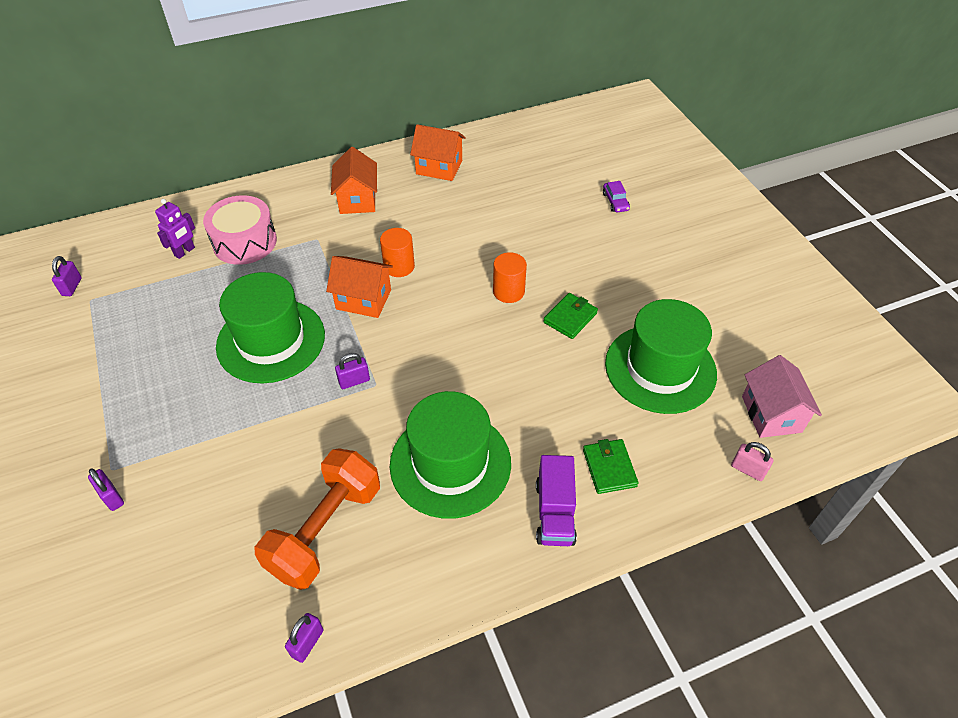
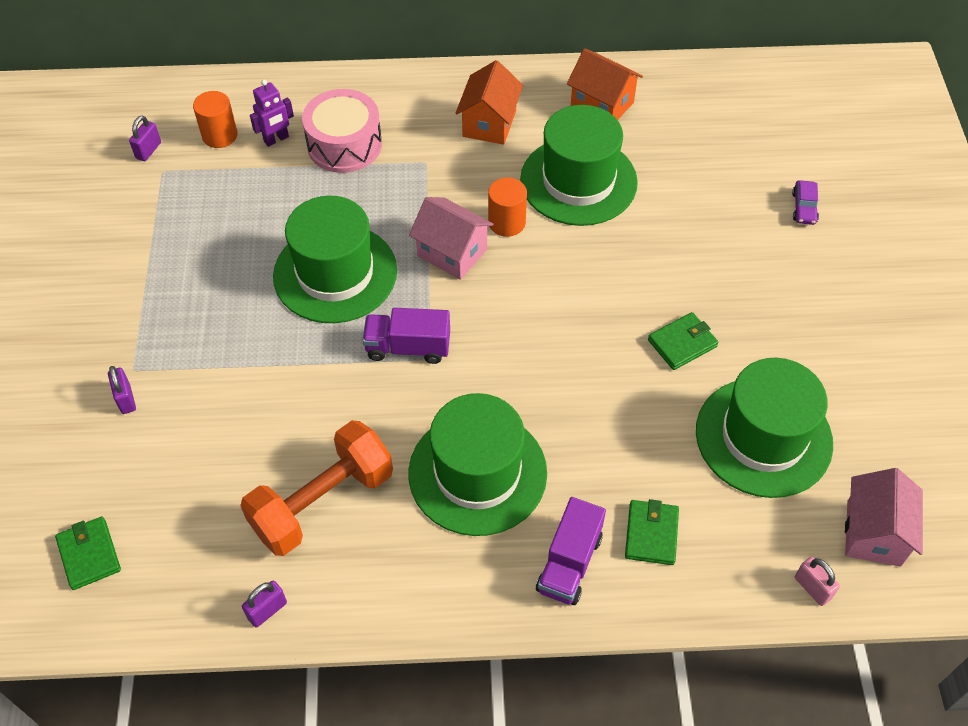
camera: 20 degrees right, 5 degrees up
(116, 650) = (89, 555): none -> green wallet
(354, 381) = (408, 347): purple padlock -> purple truck
(363, 299) = (452, 252): orange house -> pink house
(443, 223) = (578, 181): none -> green hat
(508, 291) = (622, 289): orange cylinder -> orange cylinder (220, 135)

